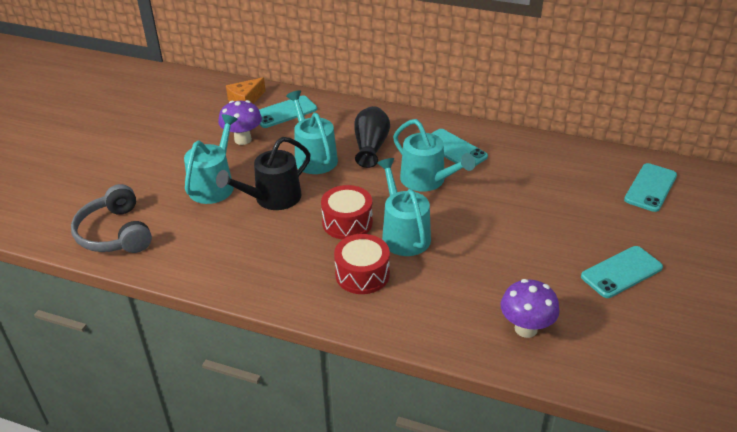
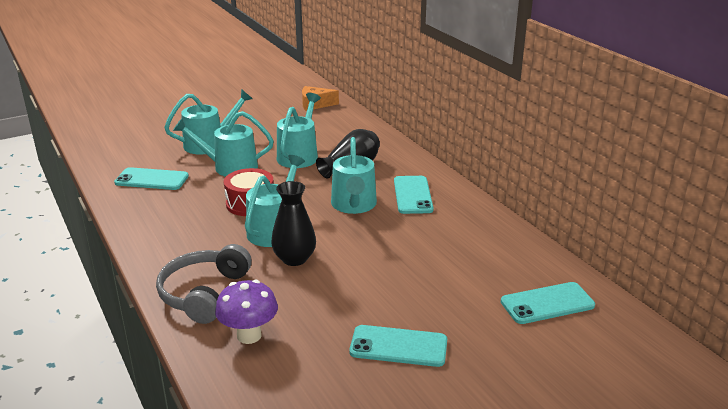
camera: 40 degrees right, 10 degrees down
(115, 233) = (112, 144): grey headphones -> grey headphones (204, 293)
(243, 140) = (272, 126): purple mushroom -> none
(273, 198) = (230, 167): black watering can -> turquoise watering can
(284, 112) = (328, 121): turquoise phone -> turquoise phone (152, 179)
(362, 274) = (204, 238): red drum -> none
(457, 250) = (294, 259): none -> black vase

